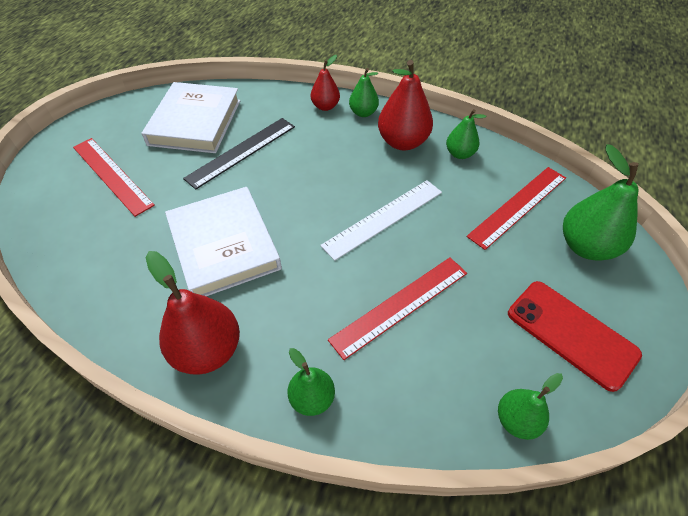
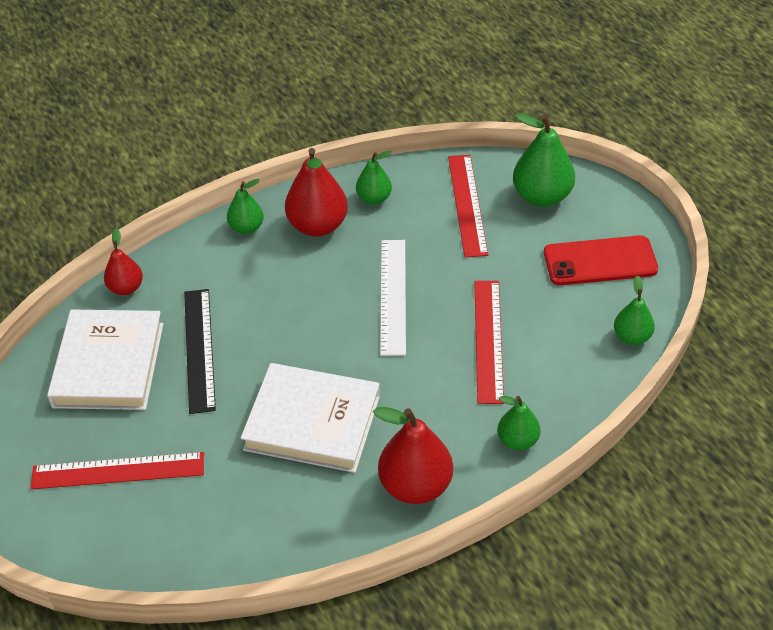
camera: 50 degrees left, 5 degrees down
(195, 122) = (108, 365): white book -> white book turned 45 degrees clockwise
(325, 106) = (204, 249): red pear -> red pear (126, 288)

